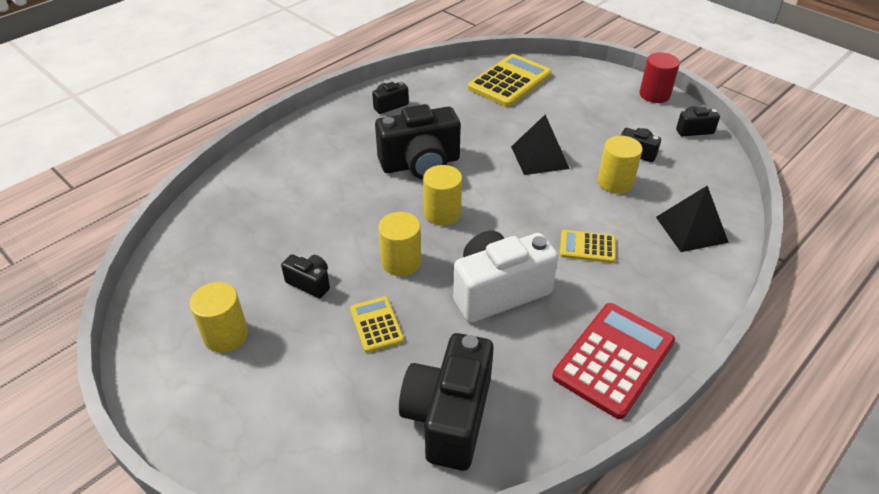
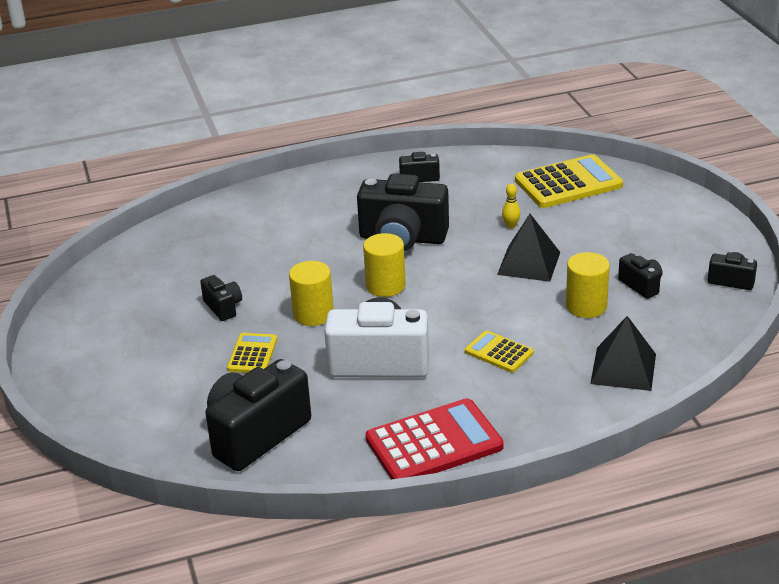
camera: 30 degrees right, 10 degrees down
(226, 335) = (129, 325): yellow cylinder -> none
(498, 128) = (511, 226): none -> yellow bowling pin
(654, 95) = (724, 235): red cylinder -> none

